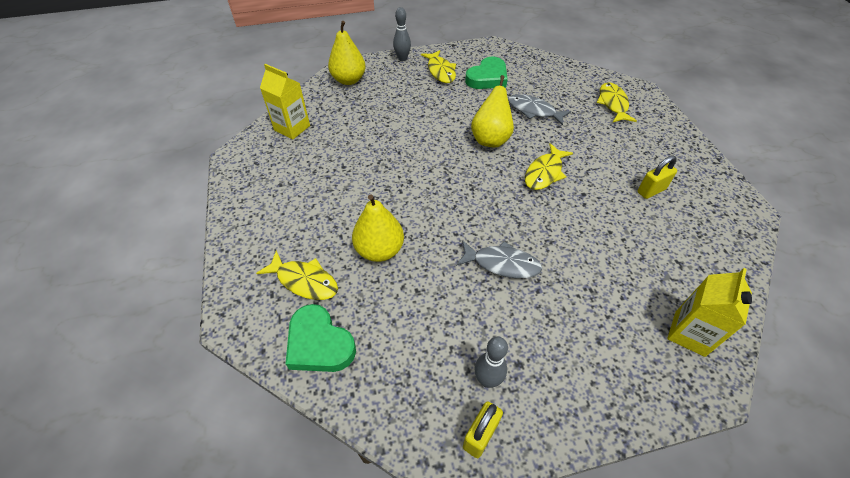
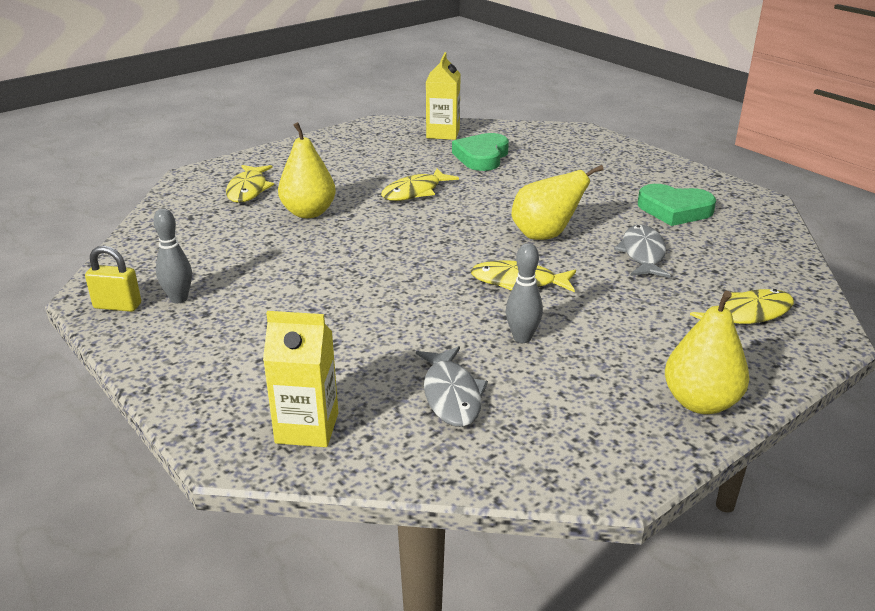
camera: 65 degrees right, 20 degrees down
(319, 343) = (184, 213): green heart -> green heart (482, 157)
(349, 80) = (555, 137): yellow pear -> yellow pear (700, 402)
(402, 59) = (638, 153): grey bowling pin -> grey bowling pin (522, 338)
(440, 71) = (644, 179): yellow fish -> yellow fish (415, 192)
(502, 264) = (336, 280): grey fish -> grey fish (451, 395)
(651, 191) = (566, 372): yellow padlock -> none

